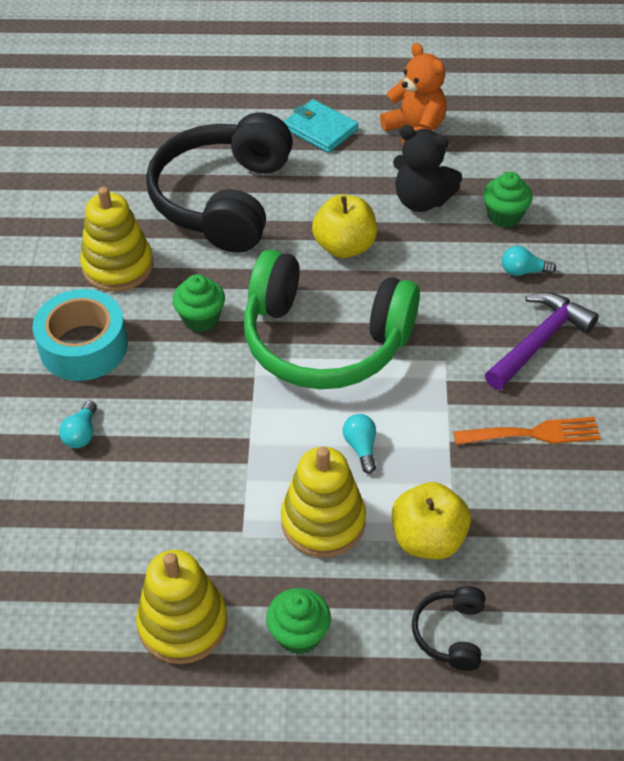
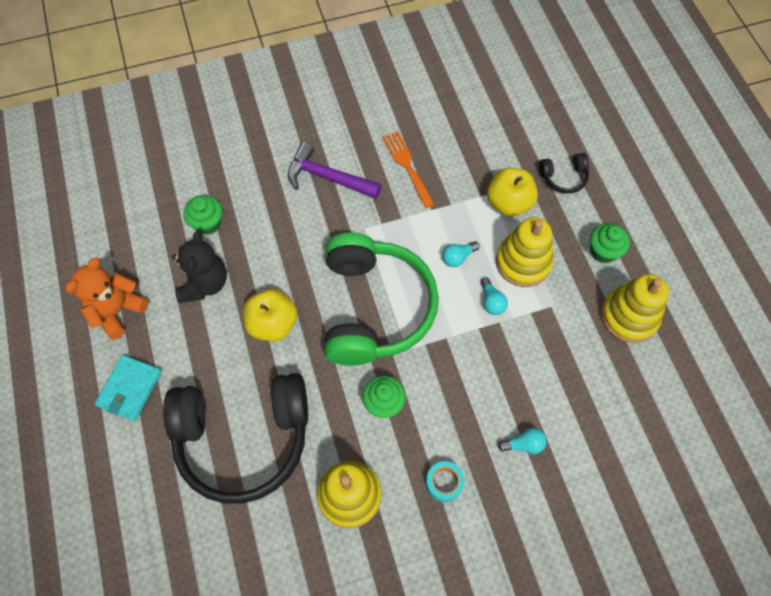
camera: 110 degrees left, 15 degrees up
(83, 346) = (444, 482): turquoise tape -> turquoise tape, size x0.51
(523, 271) = (263, 200): turquoise light bulb -> turquoise light bulb (491, 302)

